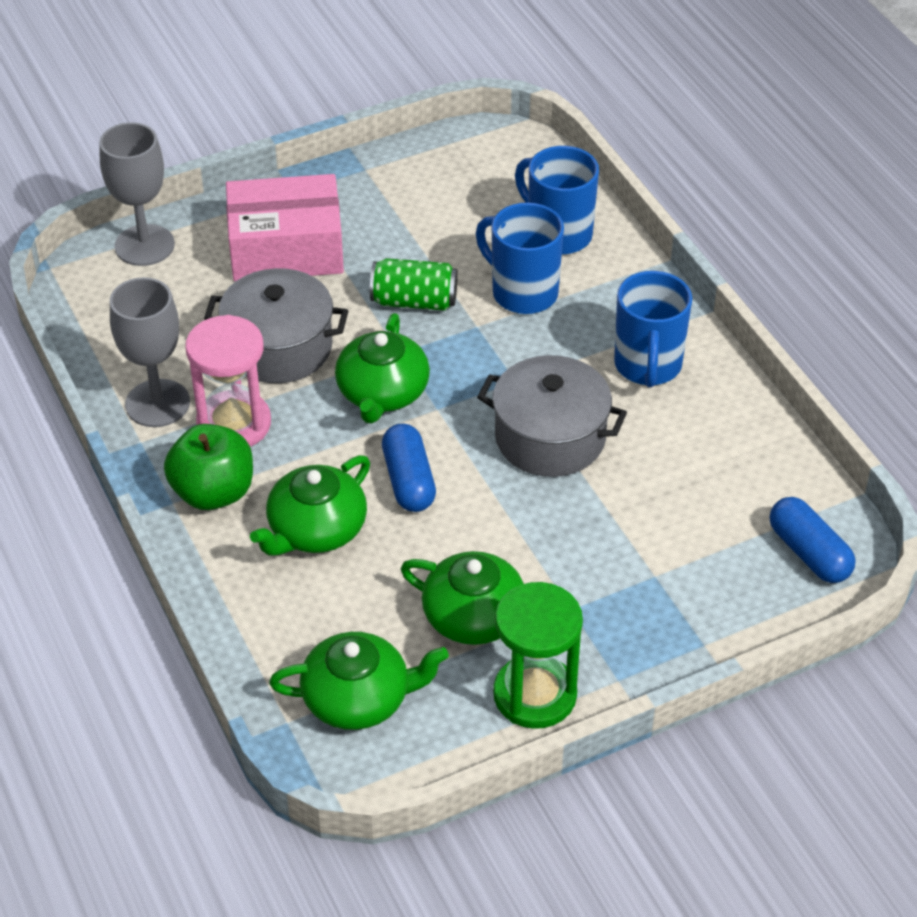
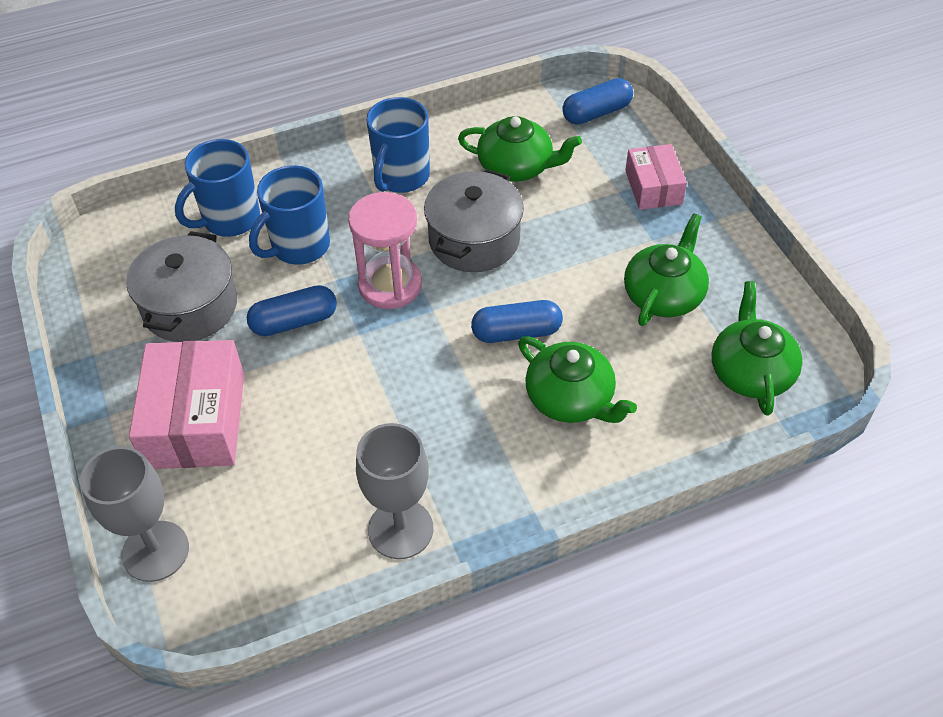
camera: 85 degrees left, 5 degrees up
(213, 492) = (523, 478): green apple -> none
(234, 424) = (436, 462): pink hourglass -> pink hourglass (390, 285)
(279, 347) = (337, 426): grey pot -> grey pot (190, 306)
(382, 393) = (409, 348): green teapot -> green teapot (516, 166)
(414, 301) = (294, 321): green can -> blue capsule
(535, 695) = (735, 265): green hourglass -> none
(647, 366) = (401, 177): blue mug -> blue mug turned 105 degrees clockwise
(668, 612) = (653, 187): none -> pink box

